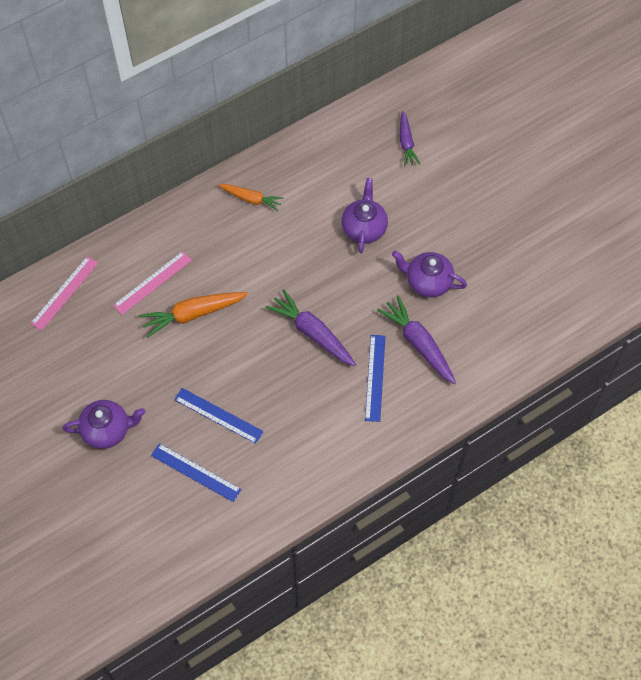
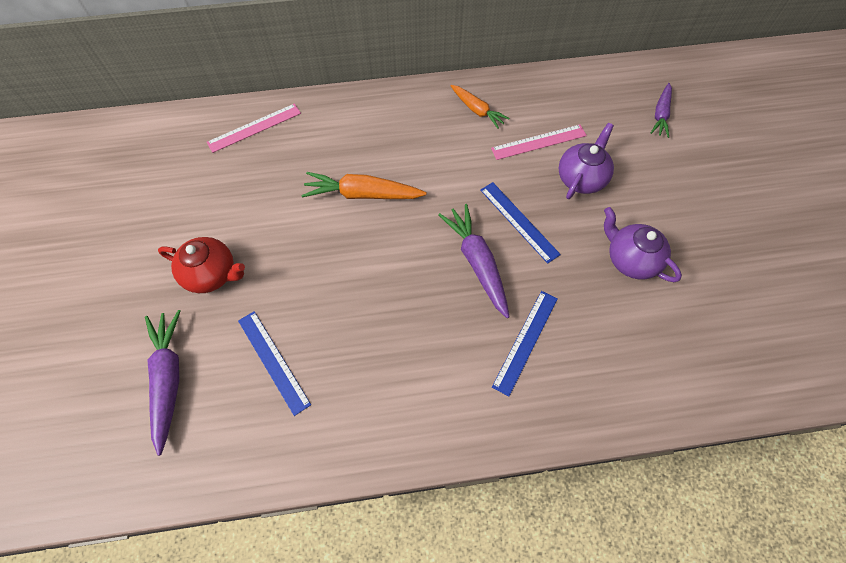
camera: 25 degrees right, 0 degrees up
(107, 430) = (212, 274): purple teapot -> red teapot
(152, 282) = (341, 149): pink ruler -> pink ruler (539, 142)
(218, 415) = (332, 308): blue ruler -> blue ruler (519, 221)
(418, 344) = (593, 324): purple carrot -> purple carrot (168, 379)

